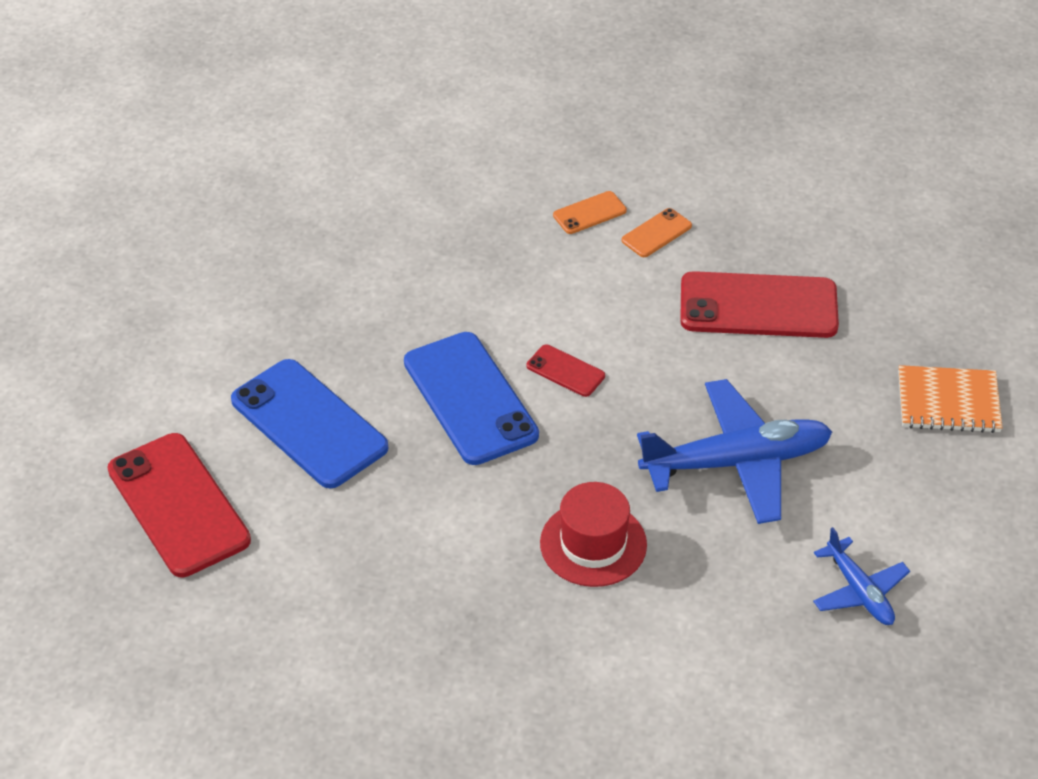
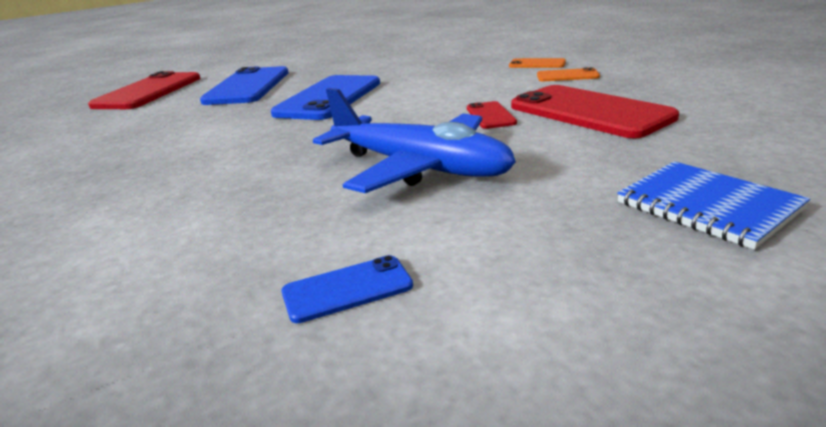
camera: 50 degrees right, 20 degrees down
(565, 371) = (399, 103): red phone -> red phone (490, 116)
(593, 544) = (243, 165): red hat -> none
(859, 591) = (347, 289): blue plane -> blue phone
(948, 402) = (707, 206): orange notebook -> blue notebook

